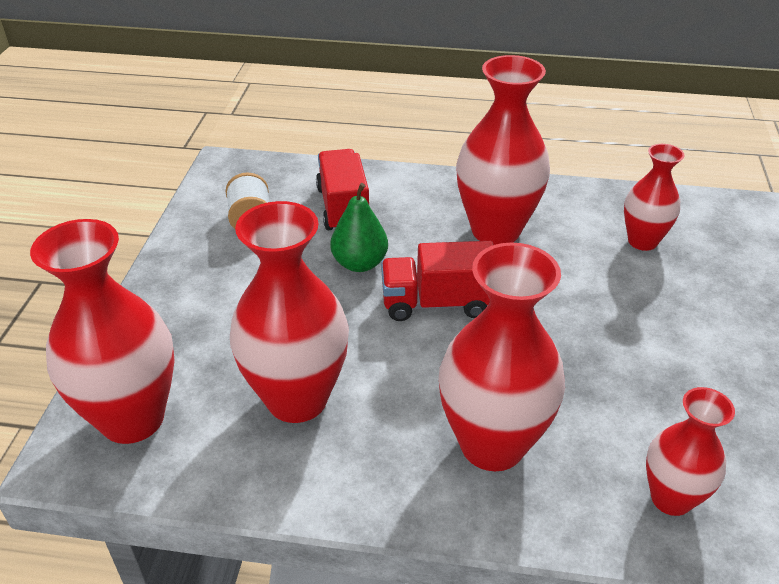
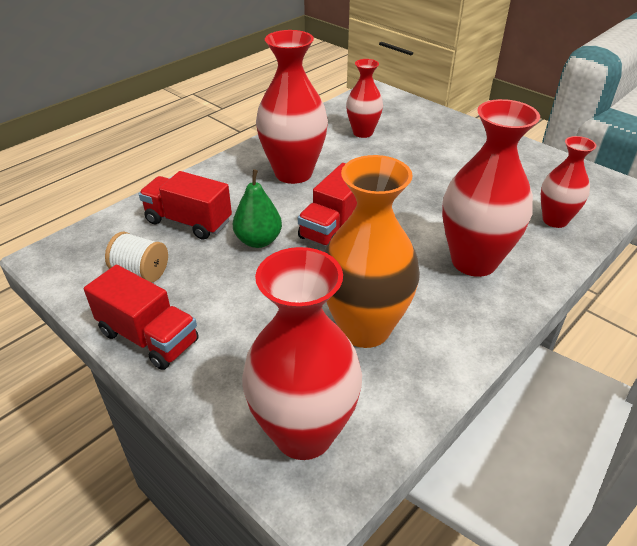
camera: 55 degrees left, 0 degrees up
(177, 268) = (148, 337): none -> red truck
(297, 399) = (364, 328): red vase -> orange vase

